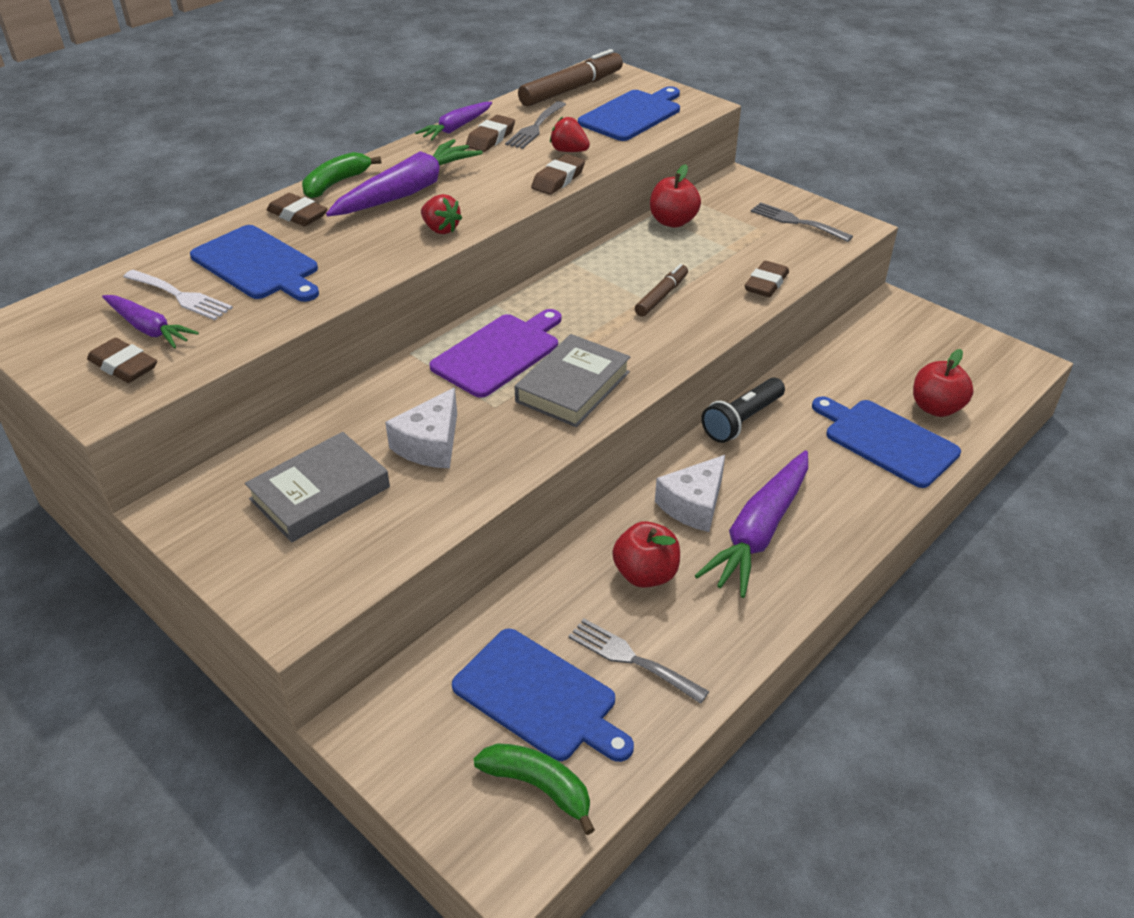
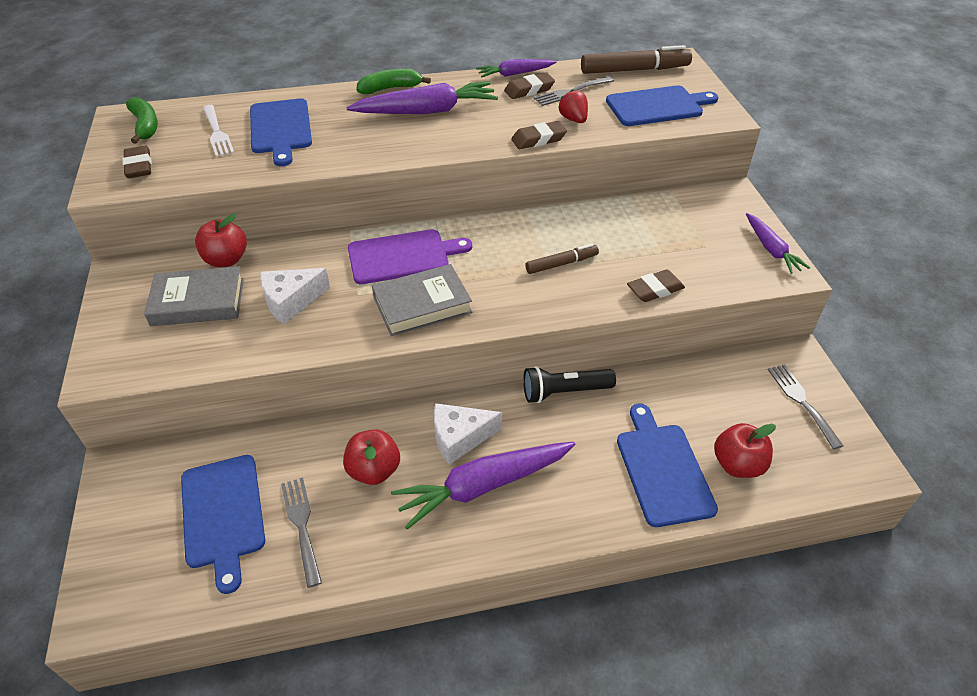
camera: 35 degrees right, 5 degrees up
(149, 329) = (178, 147): purple carrot -> purple carrot (771, 249)
(298, 215) = (342, 103): brown eraser -> none
(441, 229) = (415, 147): red strawberry -> none
(538, 786) = (160, 574): green banana -> green banana (145, 126)
(673, 221) = (637, 207): red apple -> red apple (226, 260)
(796, 222) = (741, 247): grey fork -> grey fork (801, 401)

